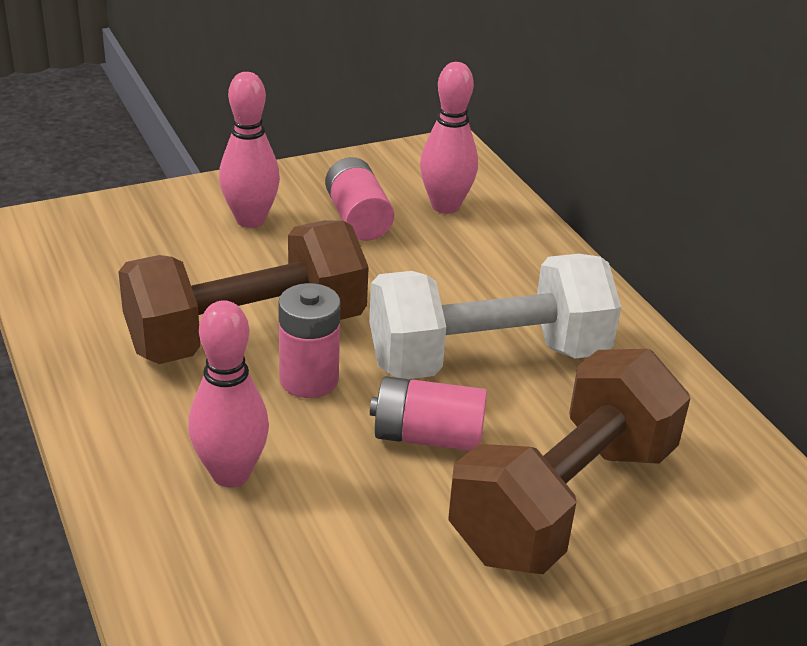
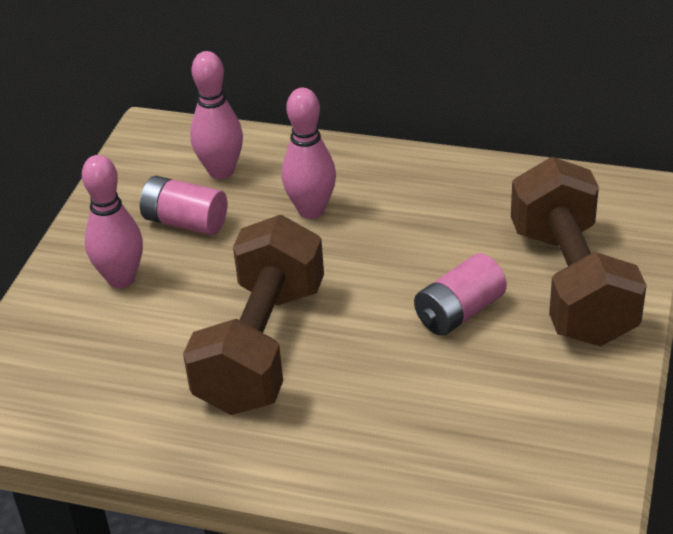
camera: 45 degrees left, 5 degrees up
(231, 474) = (406, 425): pink bowling pin -> pink bowling pin (311, 210)
(309, 380) = (346, 340): pink battery -> none
(488, 359) = (411, 244): white dumbbell -> none

